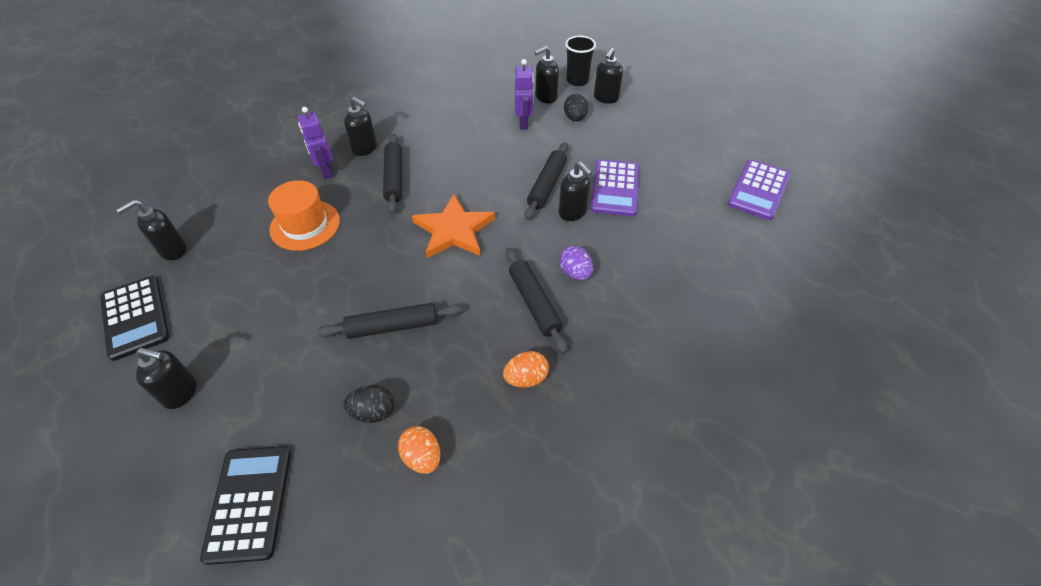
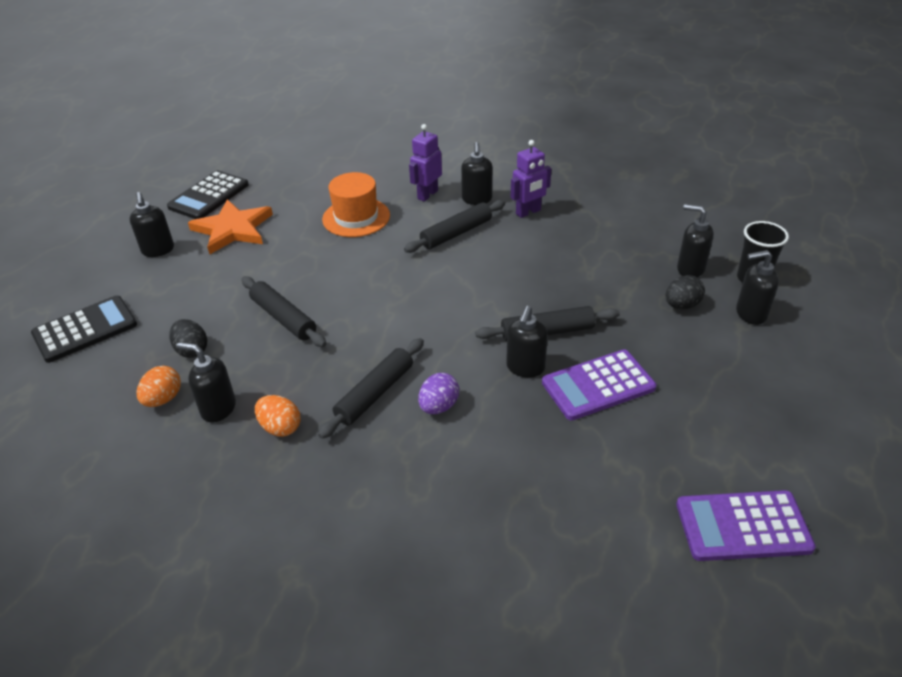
camera: 60 degrees right, 10 degrees down
(172, 250) = (279, 175): black soap dispenser -> black soap dispenser (218, 408)
(454, 230) = (424, 299): orange star -> orange star (233, 229)
(524, 123) = (627, 273): purple robot -> purple robot (528, 212)

